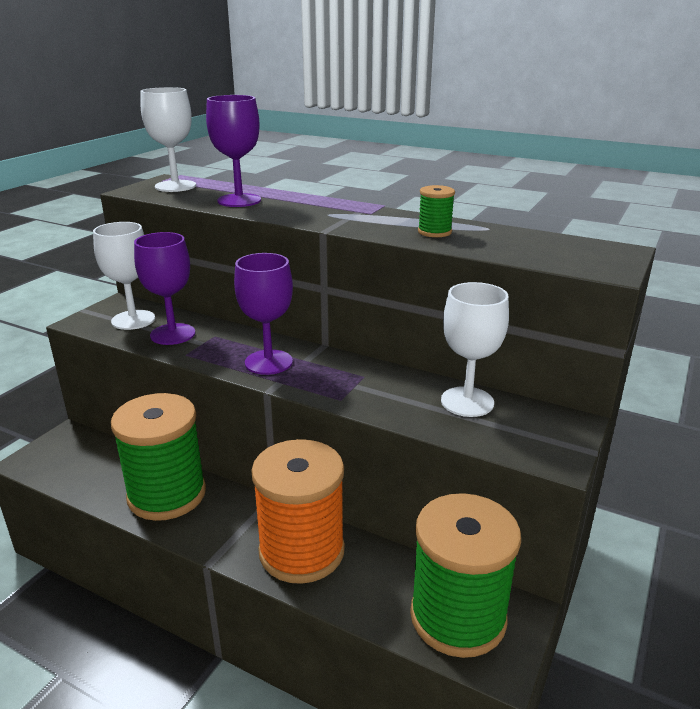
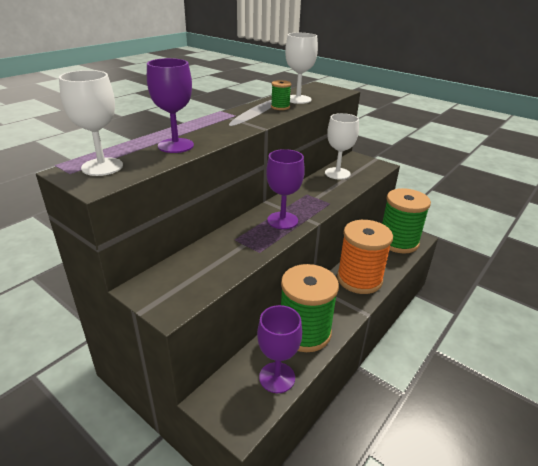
camera: 80 degrees left, 5 degrees up
(133, 320) = (185, 278): white goblet -> white goblet (298, 99)
(173, 334) = (224, 257): purple goblet -> purple goblet (277, 377)

